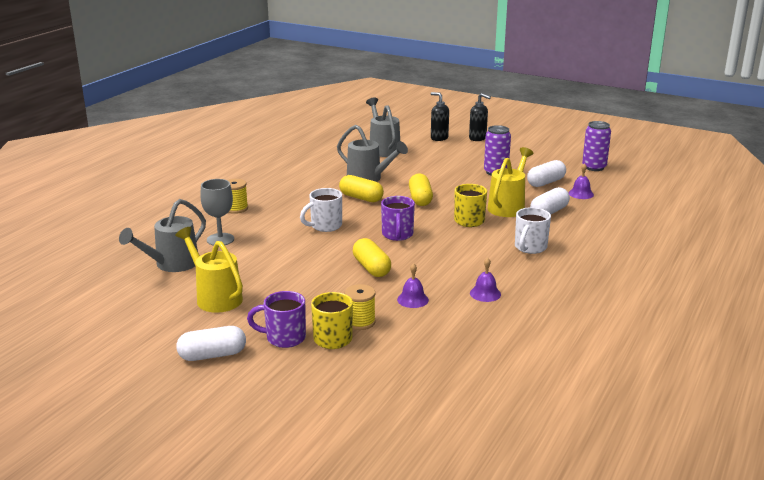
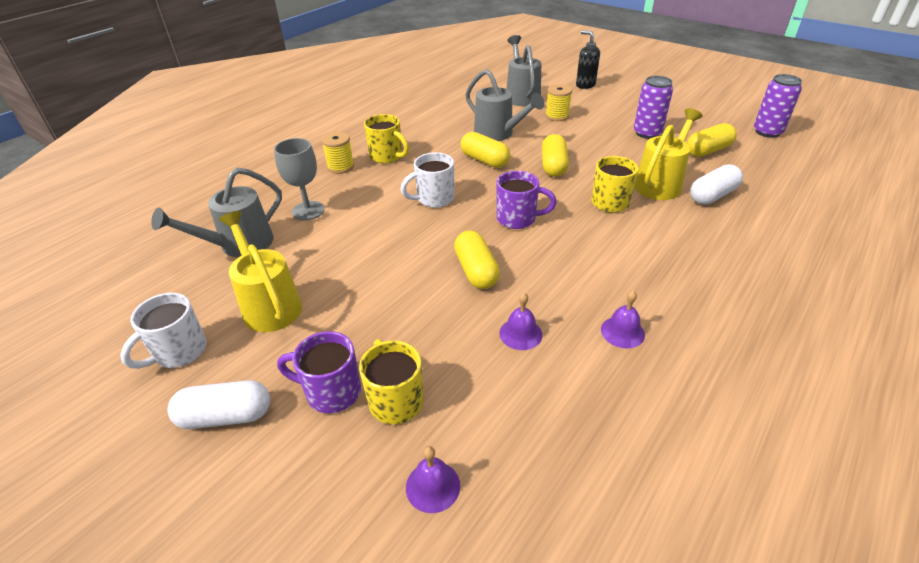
camera: 10 degrees right, 15 degrees up
(275, 199) = (387, 156): none -> yellow mug
(360, 322) = (441, 371): yellow spool -> yellow spool (557, 116)
(397, 235) = (518, 219): purple mug -> purple mug turned 90 degrees counterclockwise
(478, 138) = (628, 87): black soap dispenser -> none
(530, 248) = (687, 253): white mug -> white mug (179, 352)
(546, 182) = (708, 151): white capsule -> yellow capsule
(581, 194) = (753, 170): purple bell -> purple bell (433, 486)

